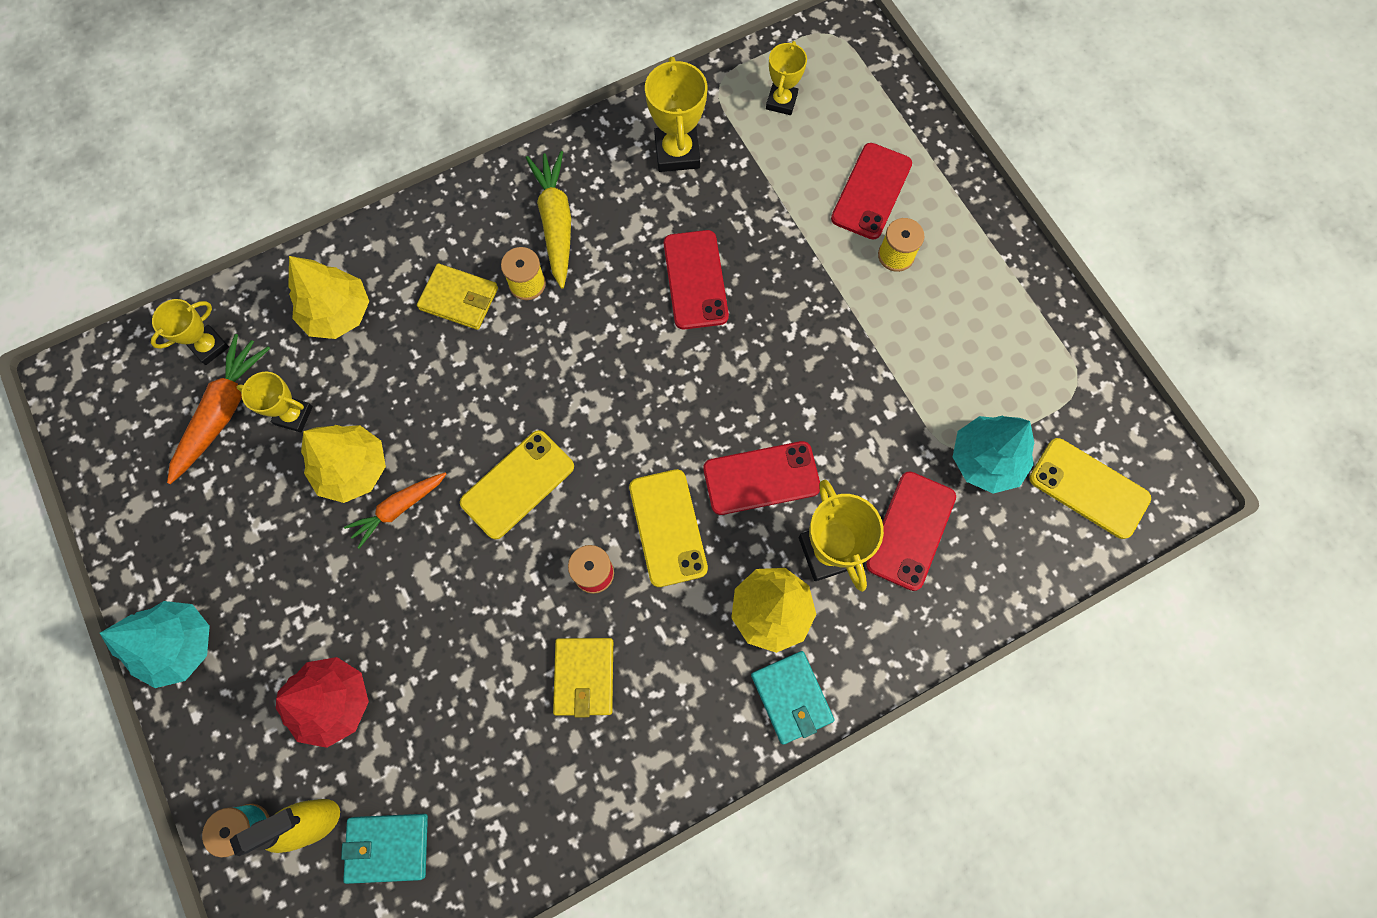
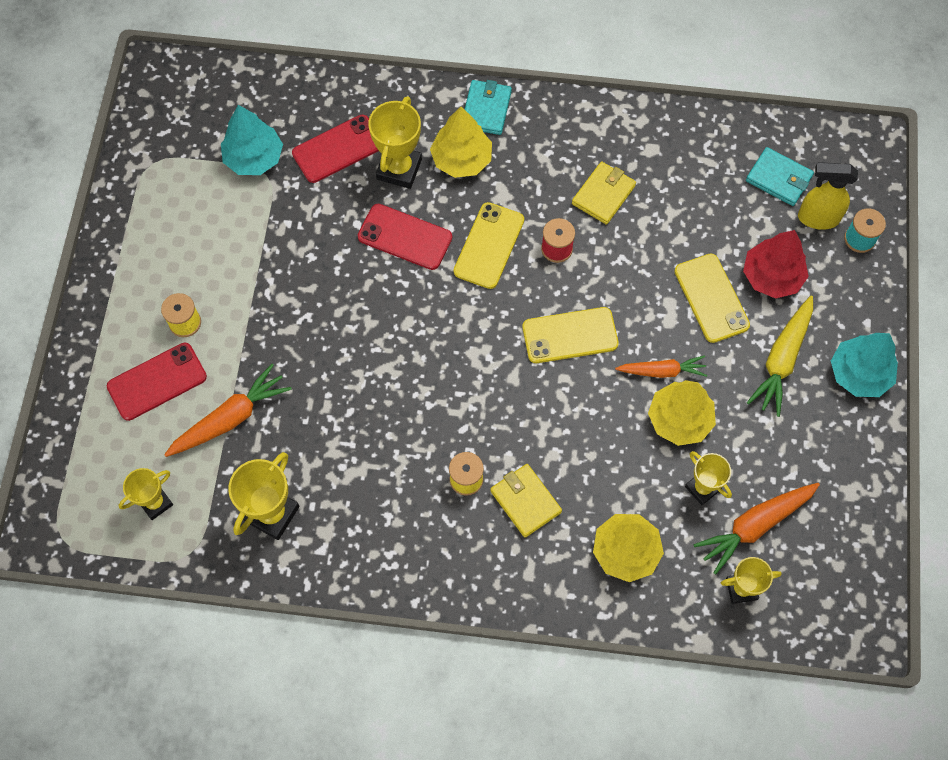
camera: 145 degrees left, 5 degrees down
(556, 223) = (410, 516): yellow carrot -> yellow carrot (782, 359)
(695, 280) = (340, 399): red phone -> none
(779, 202) = (230, 418): none -> orange carrot
(1088, 488) = (208, 104): yellow phone -> yellow phone (711, 298)

